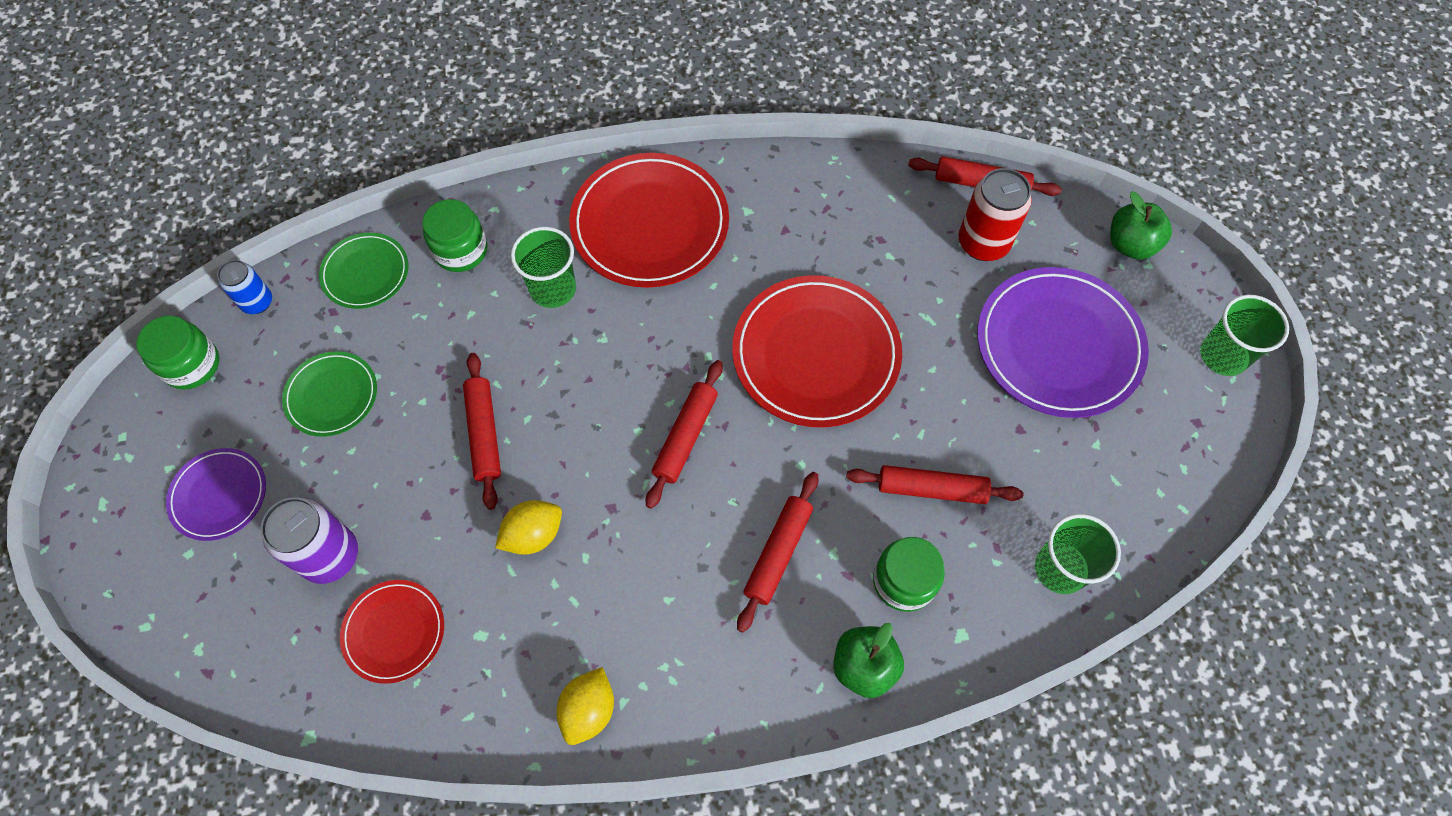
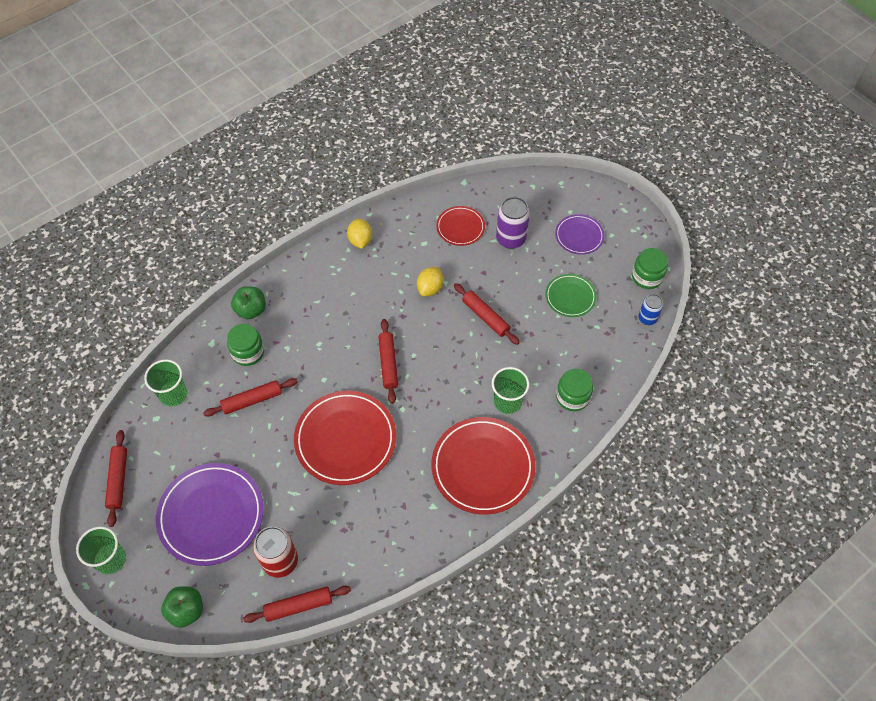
camera: 150 degrees right, 5 degrees down
(365, 273) = (609, 359): green plate -> none
(778, 553) = (313, 335): red rolling pin -> red rolling pin (118, 480)

